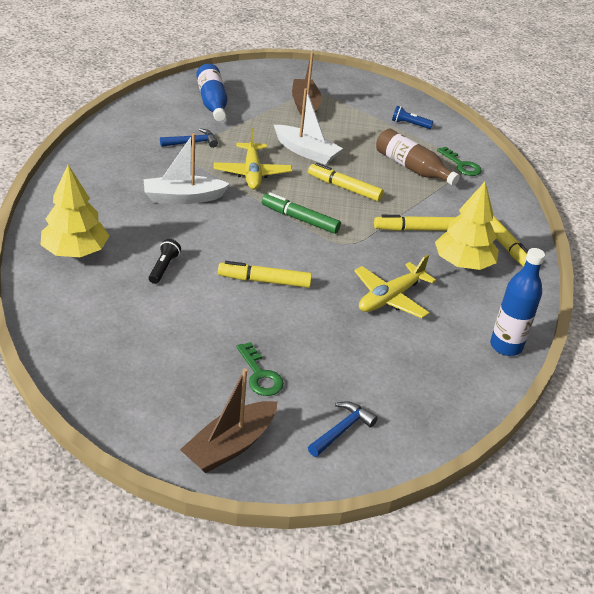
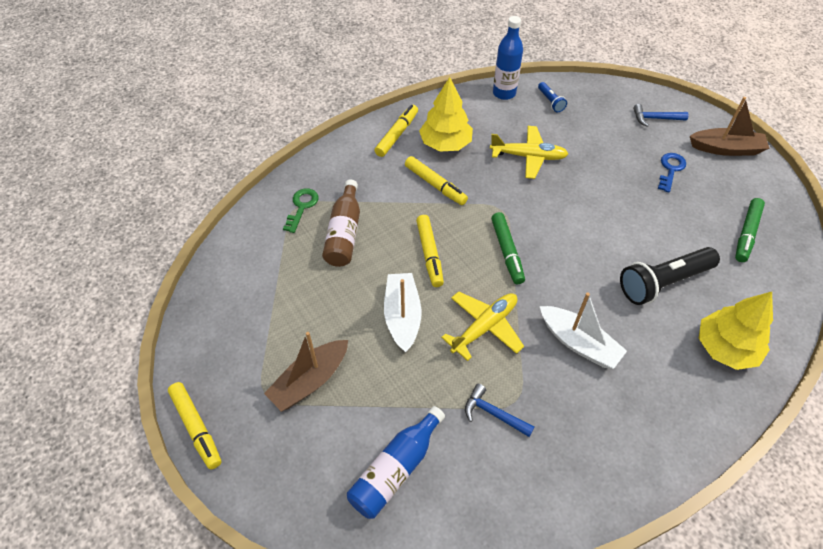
camera: 125 degrees left, 15 degrees up
(128, 355) = (746, 233): none -> green marker
(163, 268) = (663, 282): black flashlight -> black flashlight, size x2.10
(260, 375) = (670, 169): green key -> blue key
(265, 281) = (598, 222): yellow marker -> yellow marker (196, 427)
(410, 124) = (259, 278): blue flashlight -> blue flashlight (550, 101)

